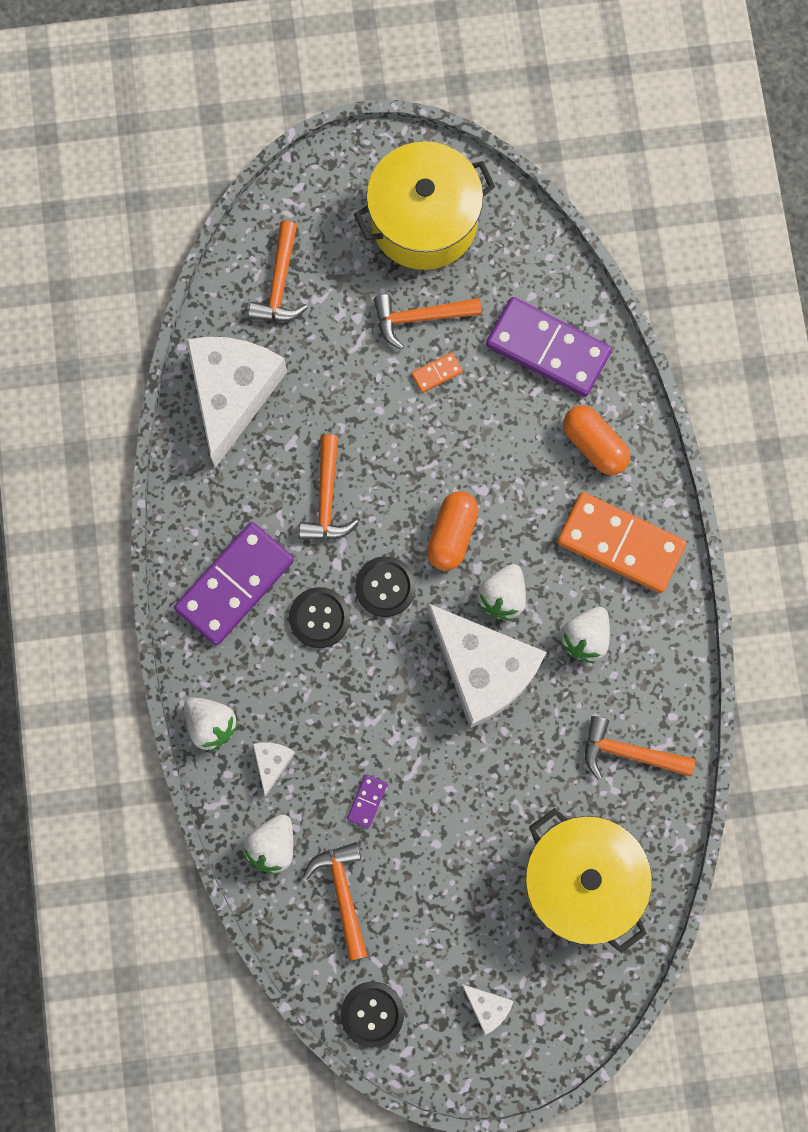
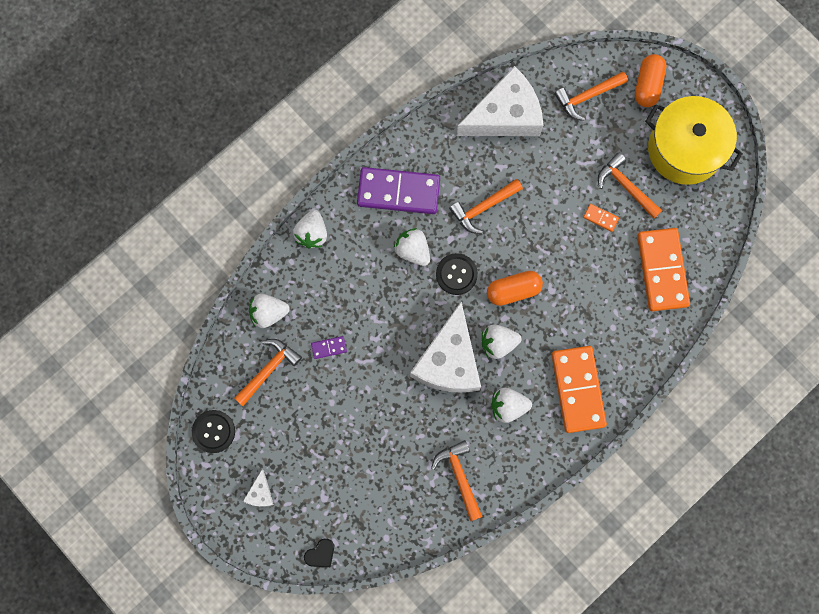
camera: 55 degrees right, 0 degrees up
(272, 763) = (314, 281): white cheese -> none
(319, 618) = (413, 250): black button -> white strawberry
(548, 349) = (662, 270): purple domino -> orange domino
(581, 880) = (367, 498): yellow pot -> none
(594, 445) = (625, 335): orange capsule -> orange capsule (647, 85)
(610, 983) = (320, 554): none -> black heart

